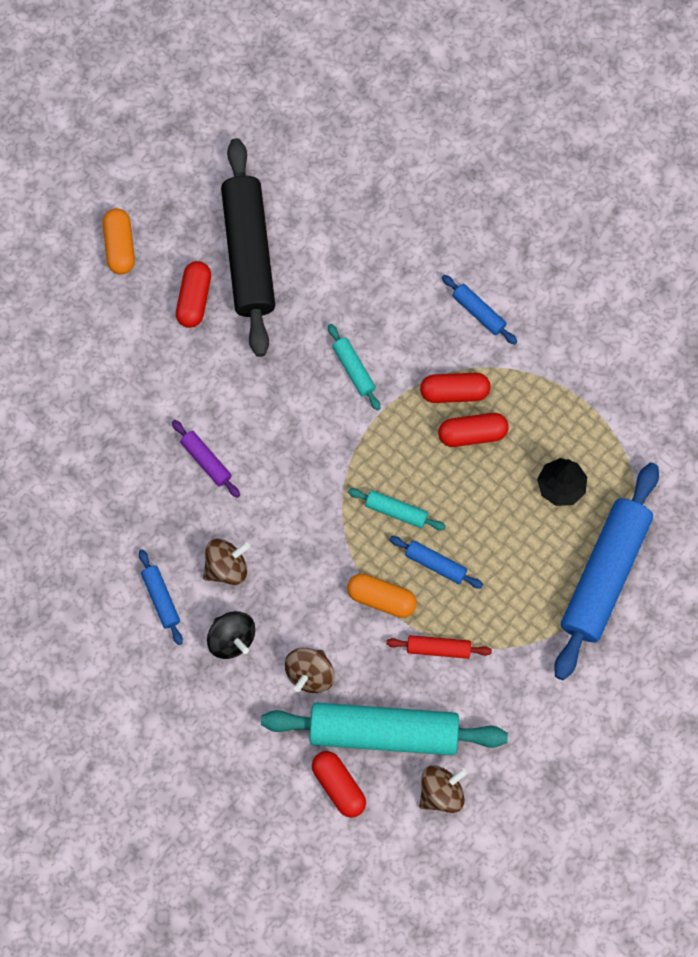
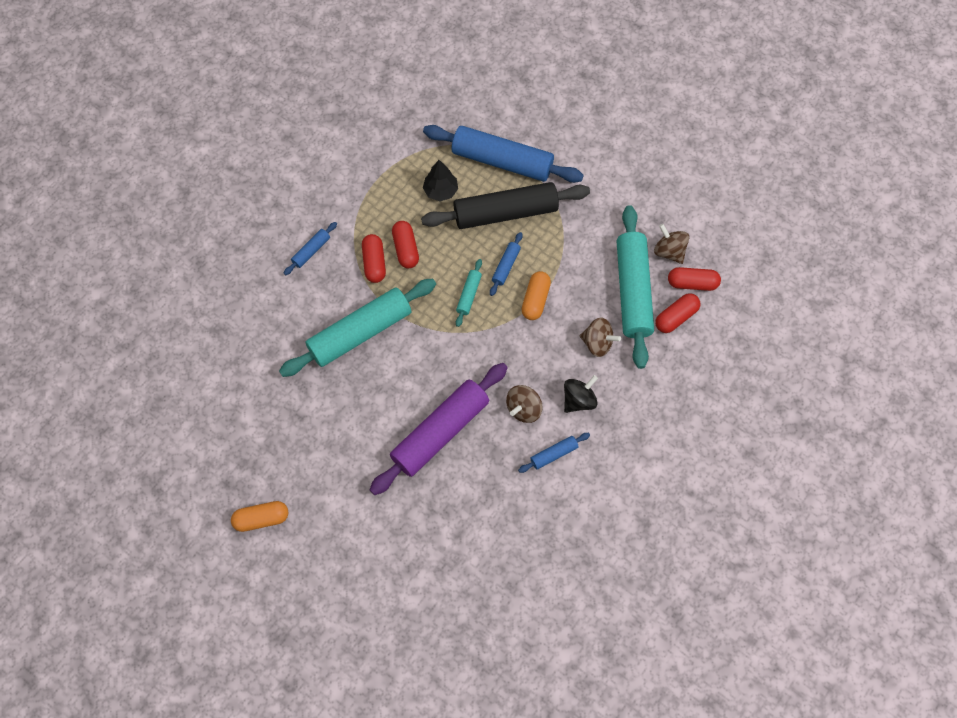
camera: 95 degrees left, 5 degrees down
(194, 299) = (306, 454): red capsule -> red capsule (692, 283)
(206, 461) = (440, 432): purple rolling pin -> purple rolling pin, size x2.30
(226, 567) = (523, 409): brown spinning top -> brown spinning top turned 105 degrees counterclockwise
(248, 253) = (267, 417): black rolling pin -> black rolling pin (505, 213)
(354, 369) = (360, 332): turquoise rolling pin -> turquoise rolling pin, size x2.30
(438, 649) = (567, 260): red rolling pin -> none

